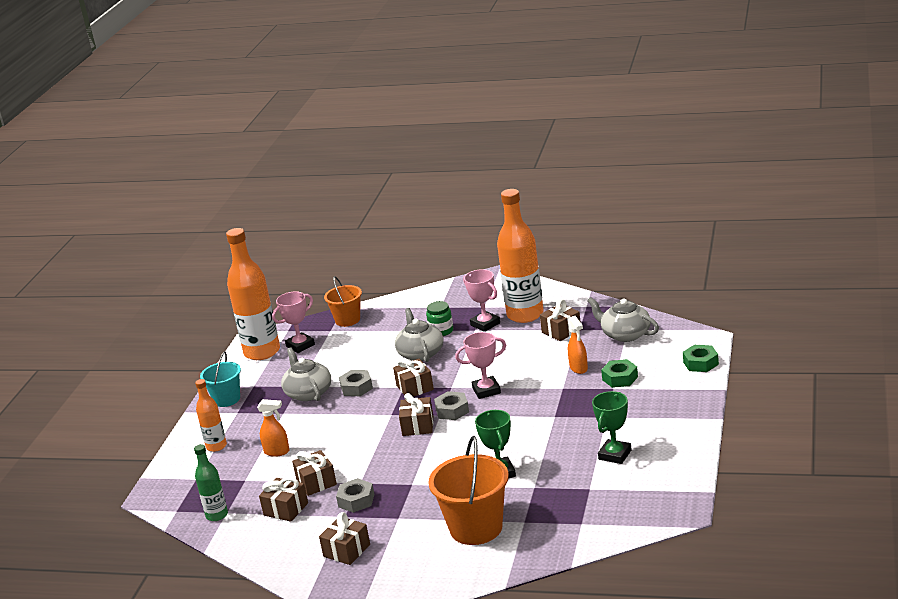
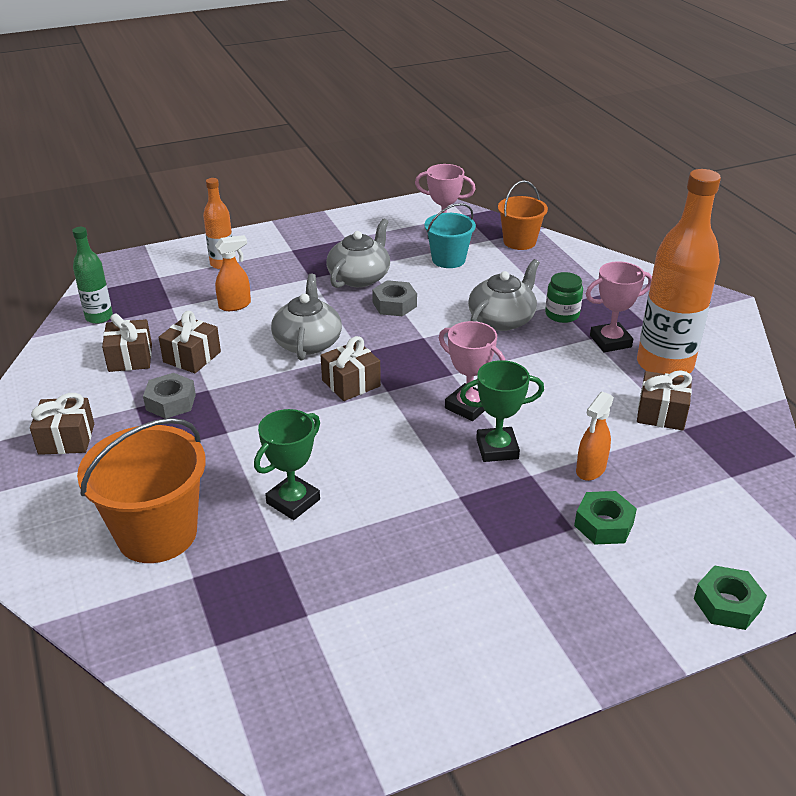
camera: 50 degrees right, 10 degrees up
(226, 399) = (310, 234): turquoise bucket -> turquoise bucket (448, 259)
(262, 352) = (411, 217): orange bottle -> none
(277, 452) = (235, 305): orange spray bottle -> orange spray bottle turned 90 degrees counterclockwise
(415, 387) = (428, 346): brown gift -> none
(452, 410) = (403, 397): grey nut -> none
(485, 324) = (610, 341): pink trophy -> pink trophy turned 60 degrees clockwise
(615, 455) = (408, 607): green trophy -> green trophy (497, 449)
(625, 334) = (717, 480): grey teapot -> grey teapot (308, 342)

